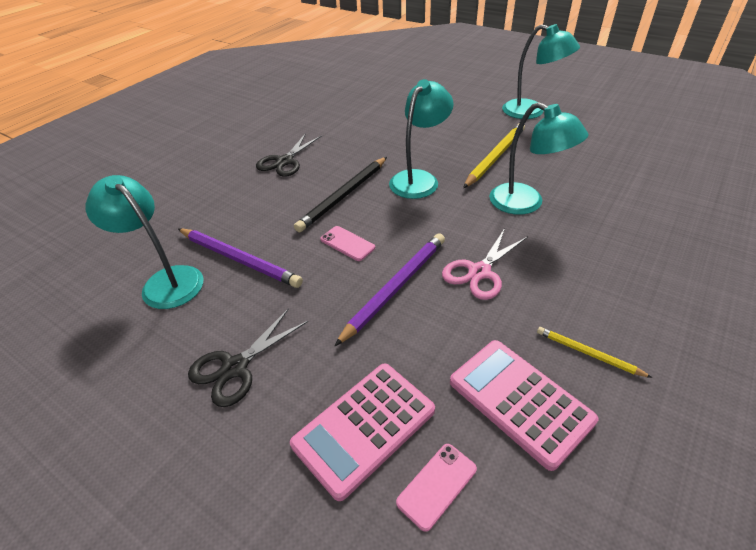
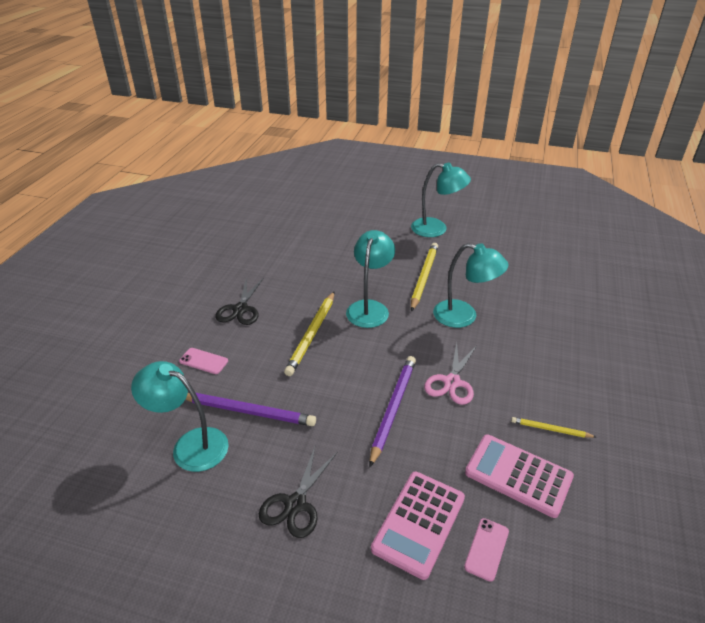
camera: 20 degrees left, 5 degrees down
(344, 196) = (312, 334): black pencil -> yellow pencil
(347, 243) = (336, 378): pink phone -> pink phone (203, 361)

